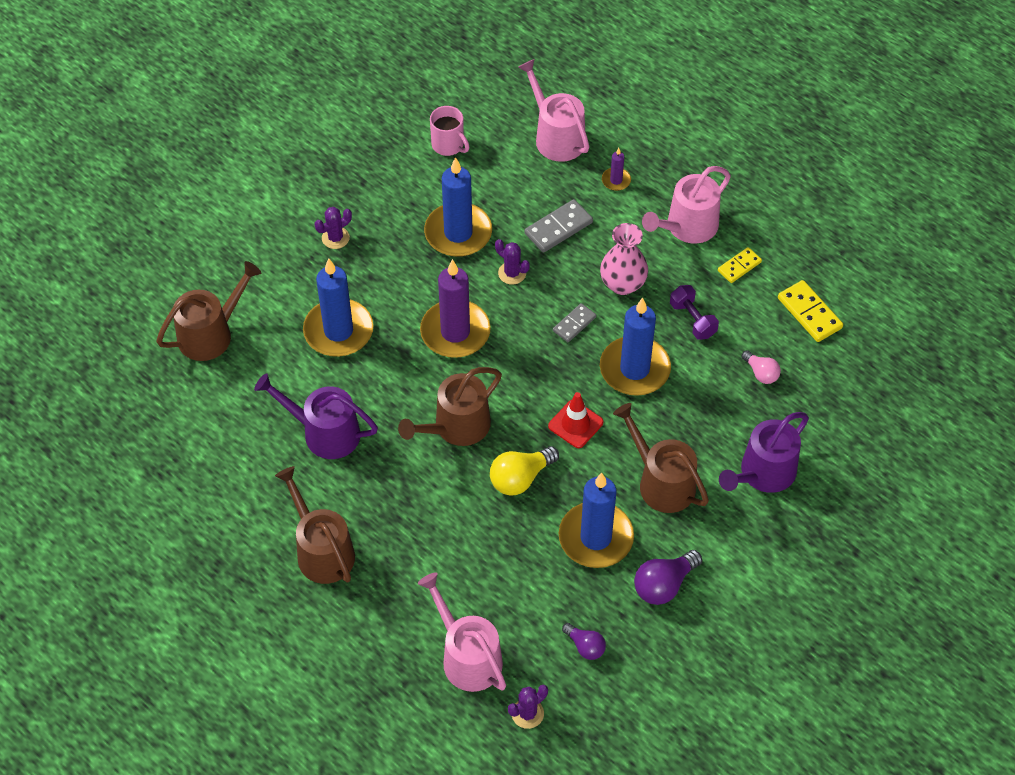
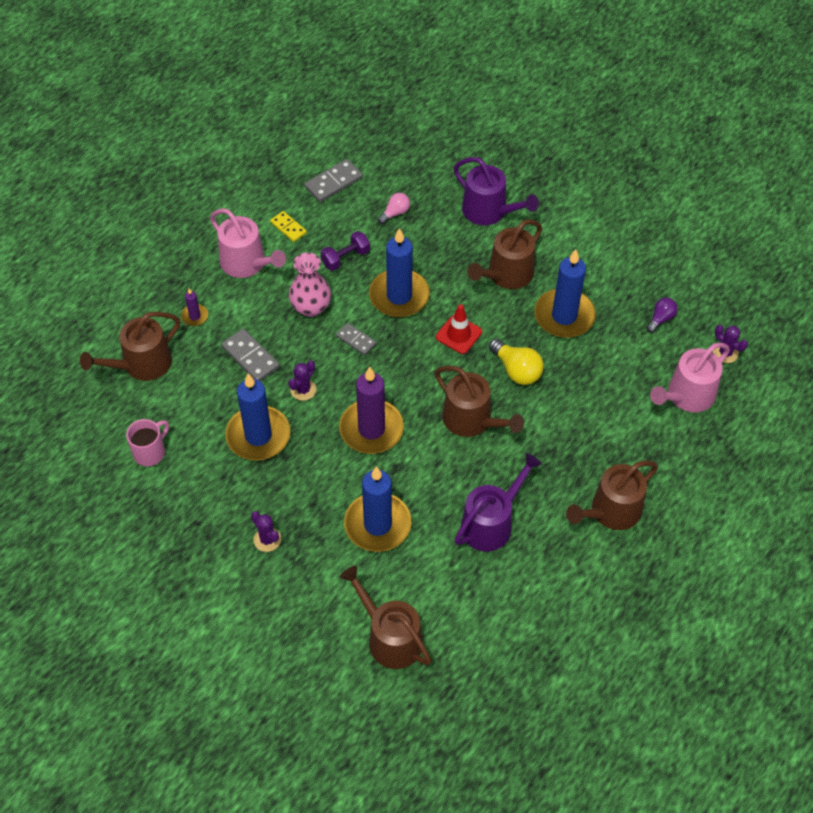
camera: 95 degrees left, 0 degrees up
(324, 433) = (491, 523): purple watering can -> purple watering can turned 150 degrees counterclockwise
(556, 137) = (142, 364): pink watering can -> brown watering can
(664, 585) = (598, 271): purple light bulb -> none
(809, 313) = (333, 182): yellow domino -> grey domino

